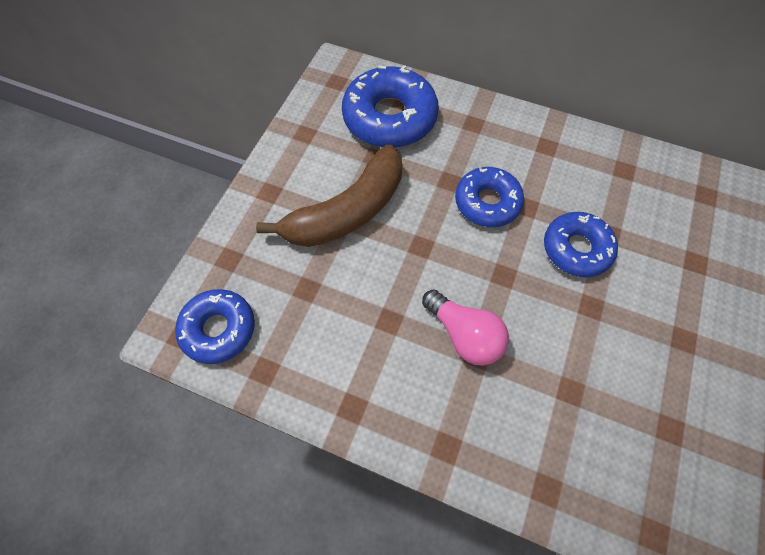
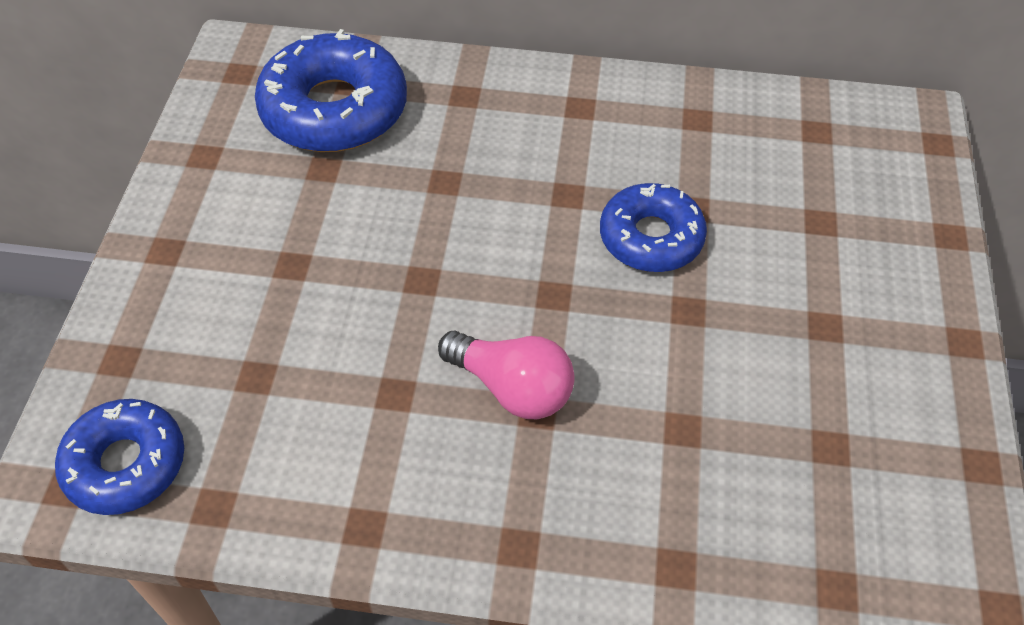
camera: 15 degrees left, 10 degrees down
(347, 211) = (297, 254): brown banana -> none
(487, 202) = (508, 200): blue donut -> none

